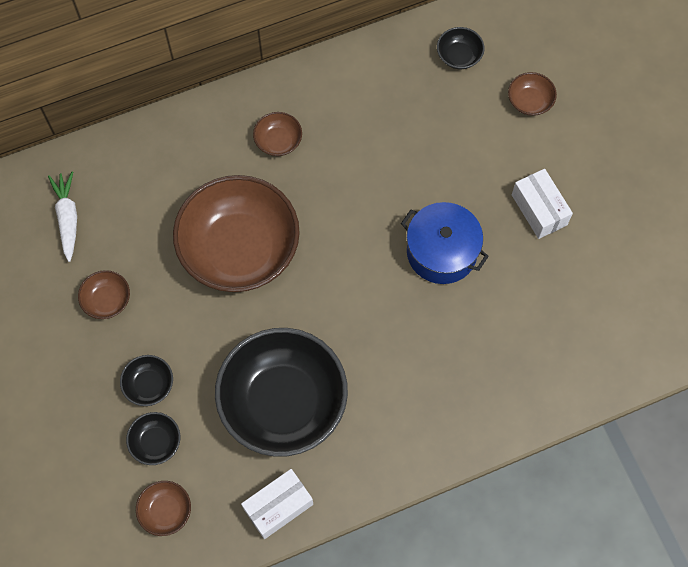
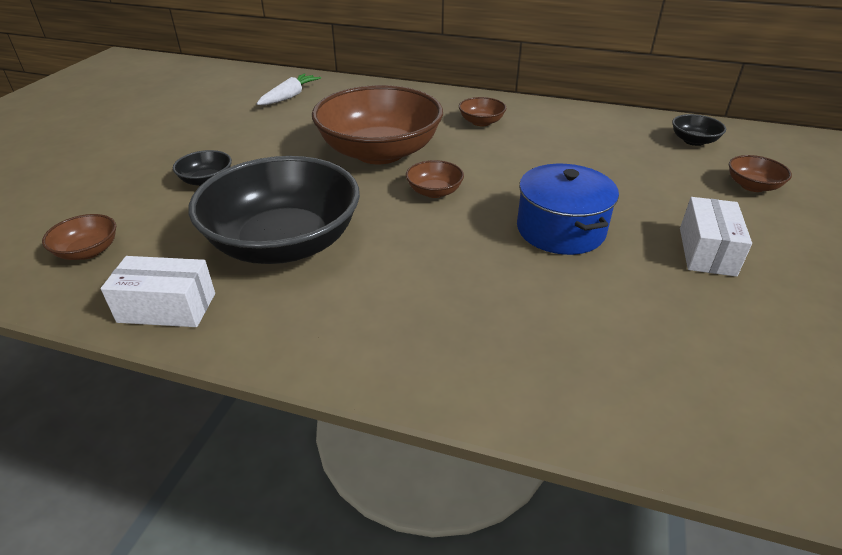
camera: 40 degrees right, 30 degrees down
(107, 300) = (252, 134): brown bowl -> brown bowl (434, 192)
(156, 442) = (156, 210): black bowl -> none

